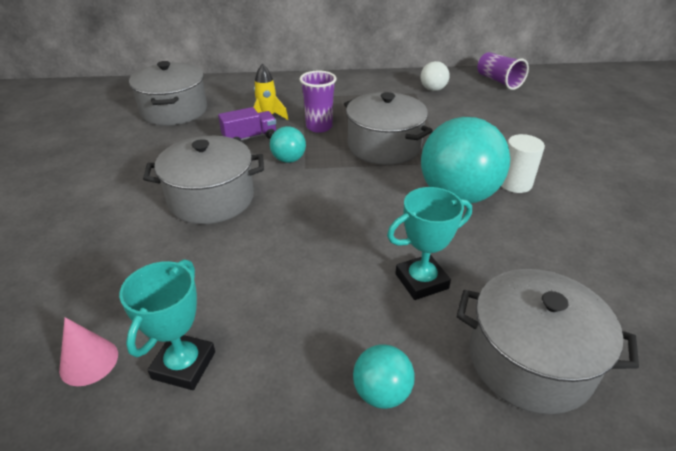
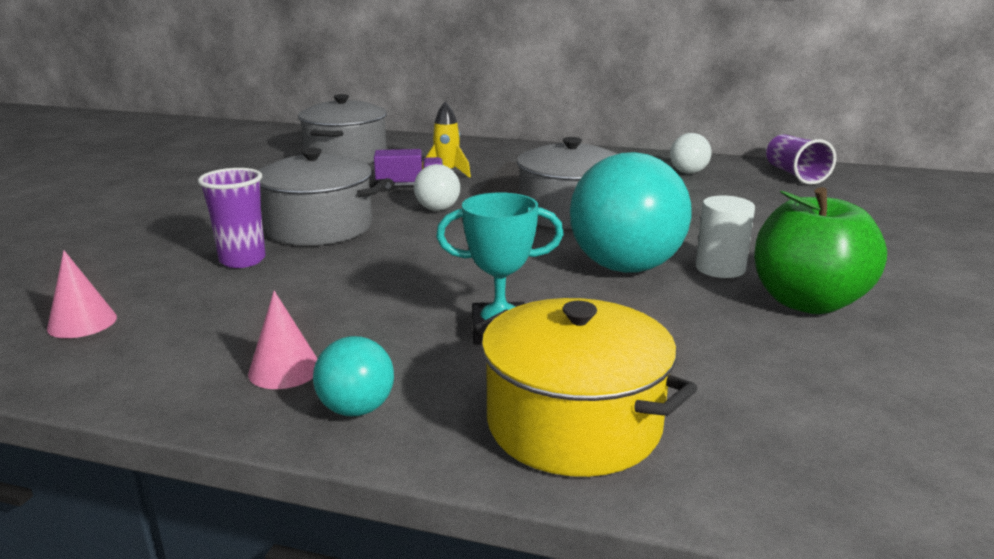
camera: 20 degrees right, 15 degrees down
(184, 365) = (167, 343): turquoise trophy -> none
(289, 160) = (437, 209): turquoise ball -> white ball
(299, 367) = (284, 370): none -> pink cone
(319, 127) = (502, 187): purple cup -> purple cup (242, 260)
(529, 360) = (574, 424): grey pot -> yellow pot
(583, 204) = (807, 302): none -> green apple

